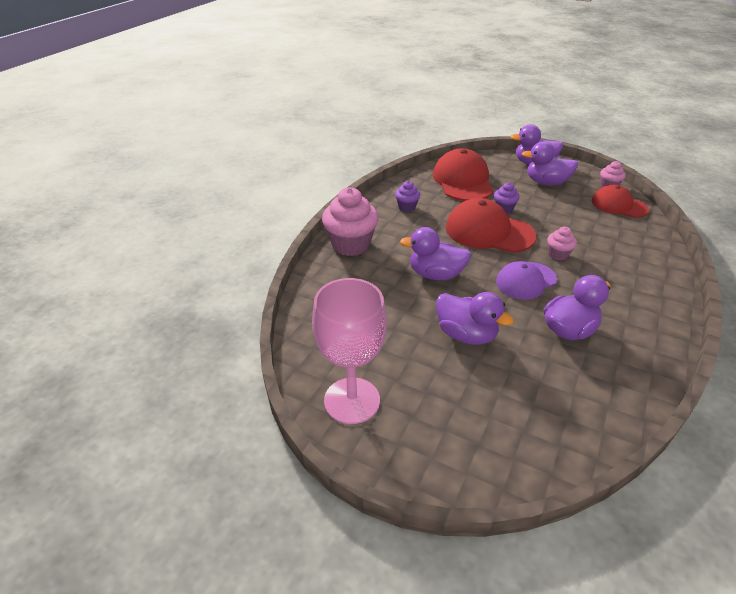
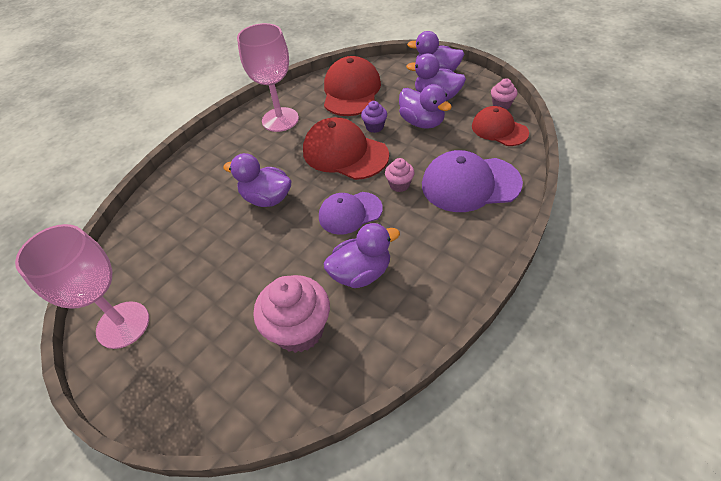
camera: 15 degrees right, 10 degrees up
(351, 245) = (206, 159): pink cupcake -> pink cupcake (299, 330)
(407, 207) = (280, 119): purple cupcake -> pink goblet
(466, 334) = (259, 267): purple duck -> purple duck (422, 122)
(621, 249) = (470, 184): none -> purple cap

